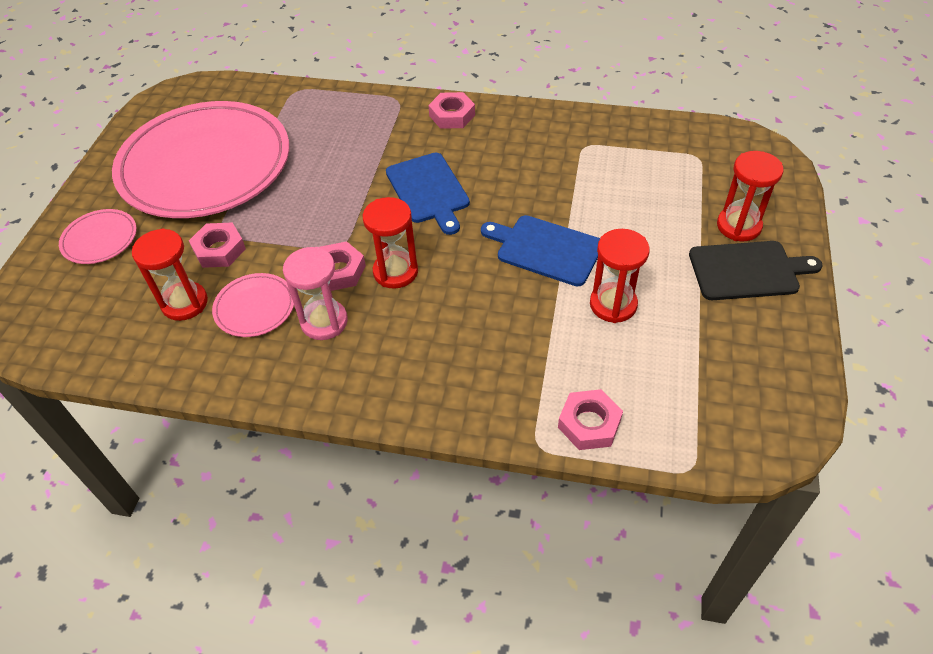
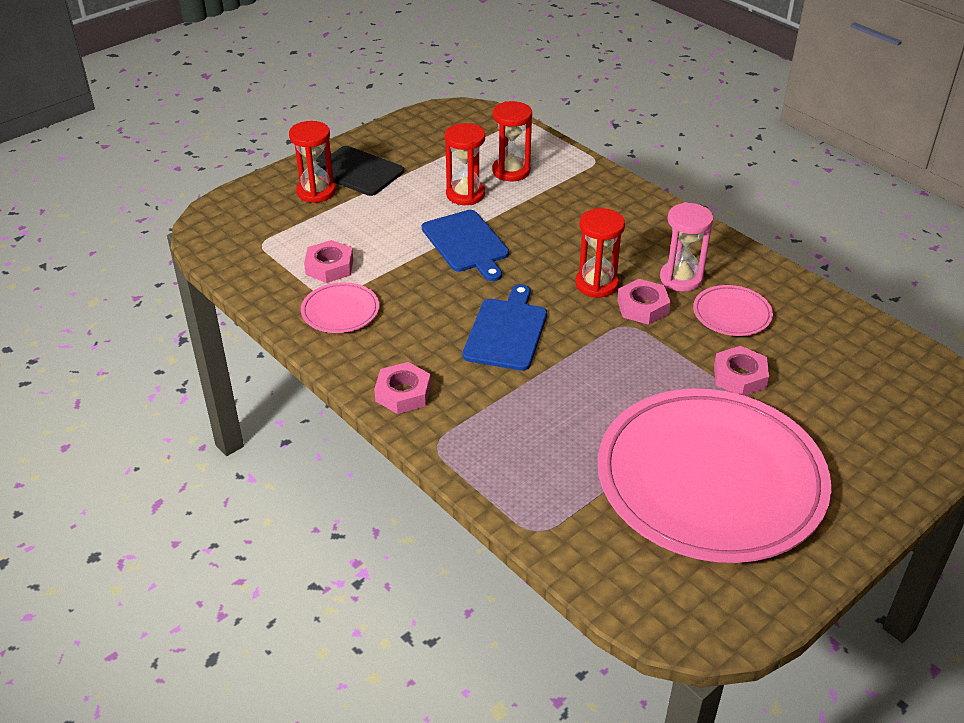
camera: 145 degrees left, 10 degrees down
(100, 239) = (862, 449): pink plate -> pink plate (340, 311)
(184, 303) = (792, 346): red hourglass -> red hourglass (511, 171)
(589, 424) = (555, 156): pink nut -> pink nut (329, 267)

